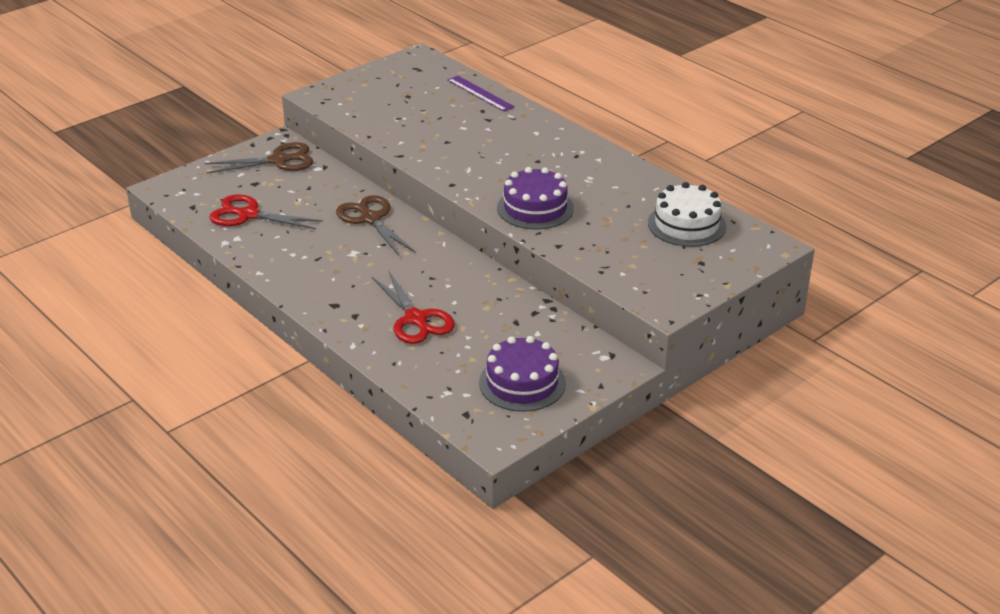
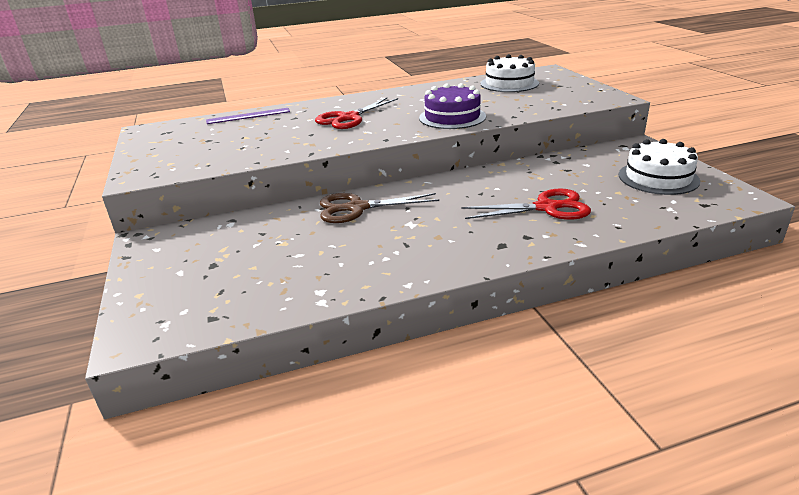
camera: 65 degrees left, 5 degrees down
(248, 215) = (277, 277): red scissors -> red scissors (348, 118)
(278, 160) = (185, 244): brown scissors -> none
(522, 383) = (658, 178): purple cake -> white cake

